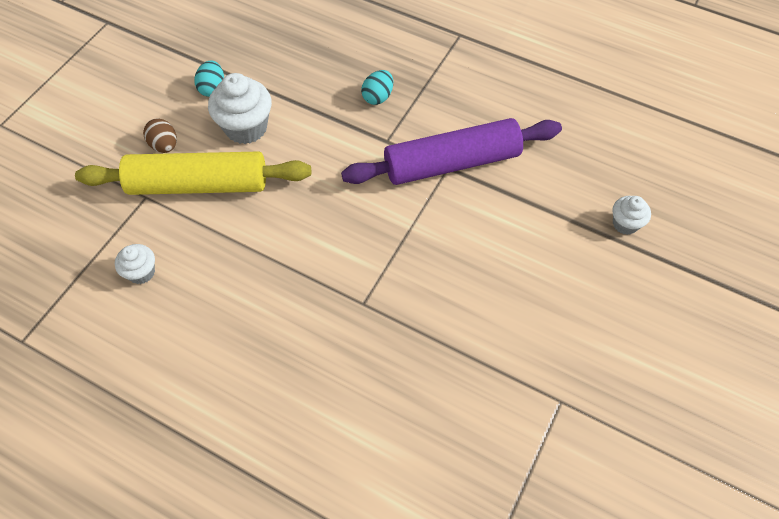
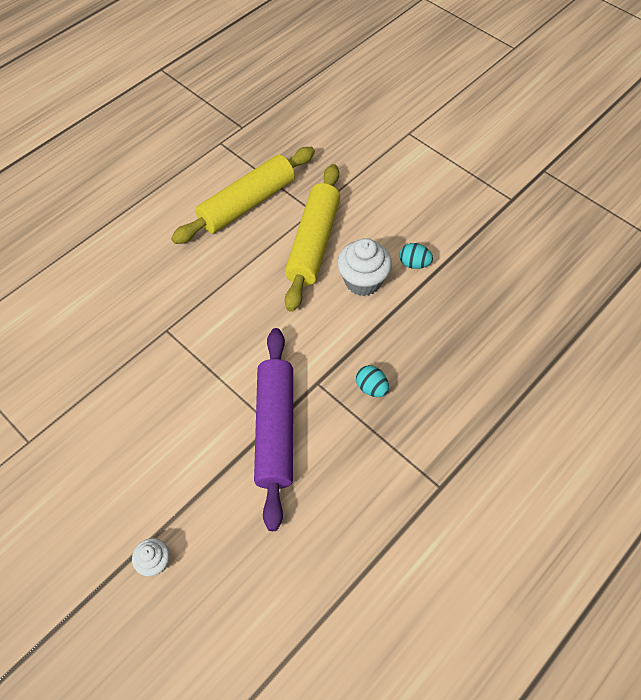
camera: 105 degrees right, 0 degrees up
(141, 272) = (247, 204): white cupcake -> yellow rolling pin
(164, 145) = (359, 226): brown egg -> none

